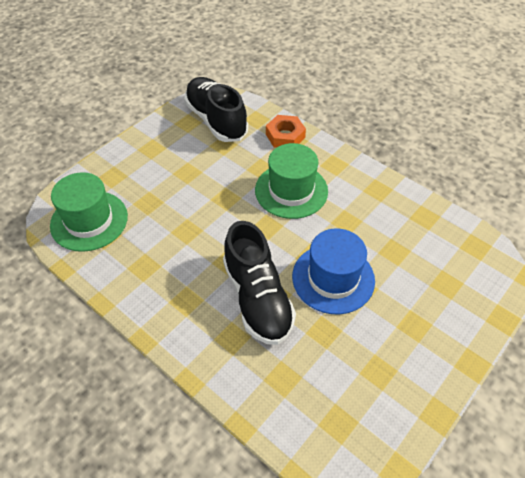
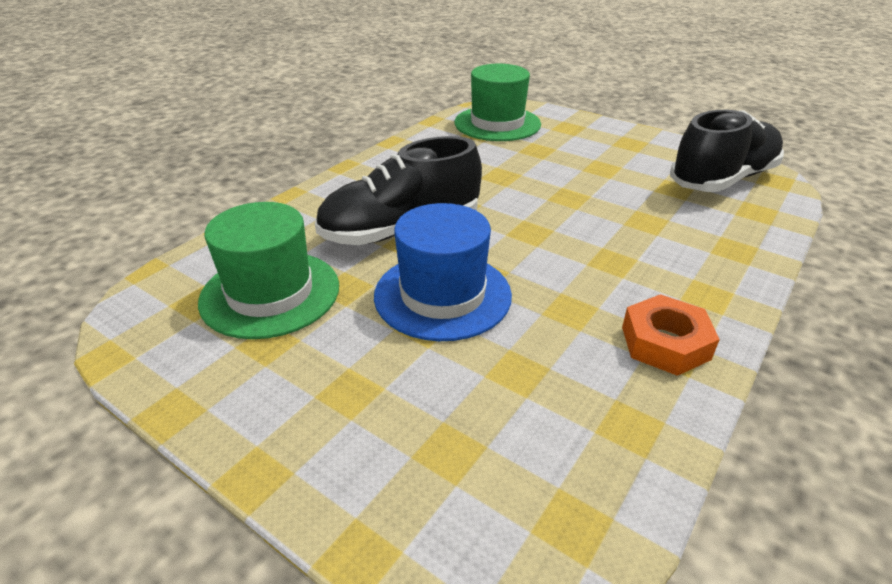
camera: 85 degrees right, 15 degrees down
(285, 136) = (739, 240): orange nut -> orange nut (665, 343)
(291, 190) = (613, 250): green hat -> green hat (270, 293)

